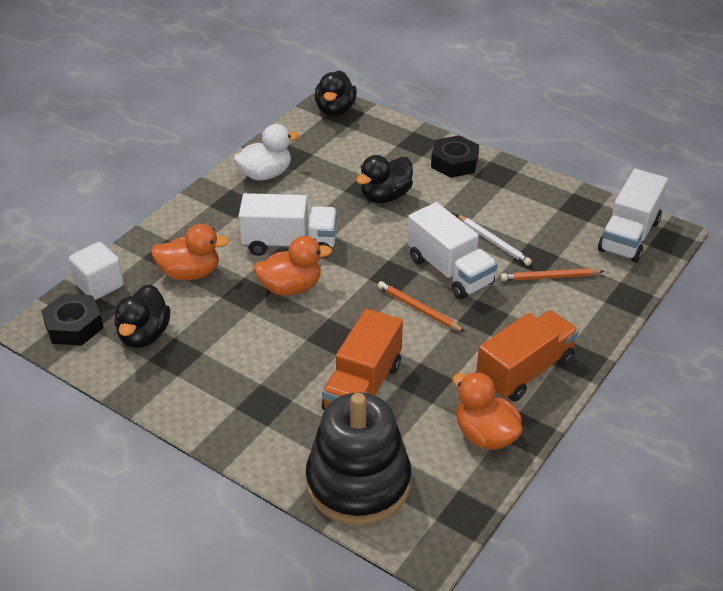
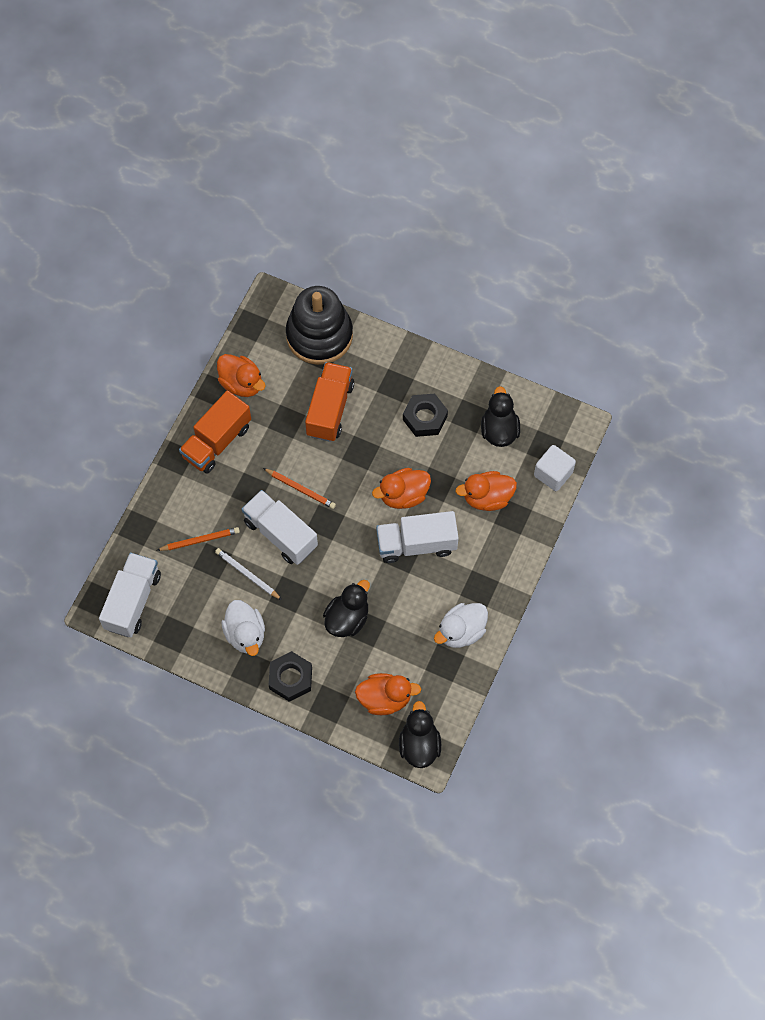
camera: 170 degrees right, 25 degrees up
(74, 326) = (554, 431): black nut -> black nut (425, 418)
(360, 140) = (385, 699): none -> orange duck
(499, 197) = (245, 634): none -> white duck

